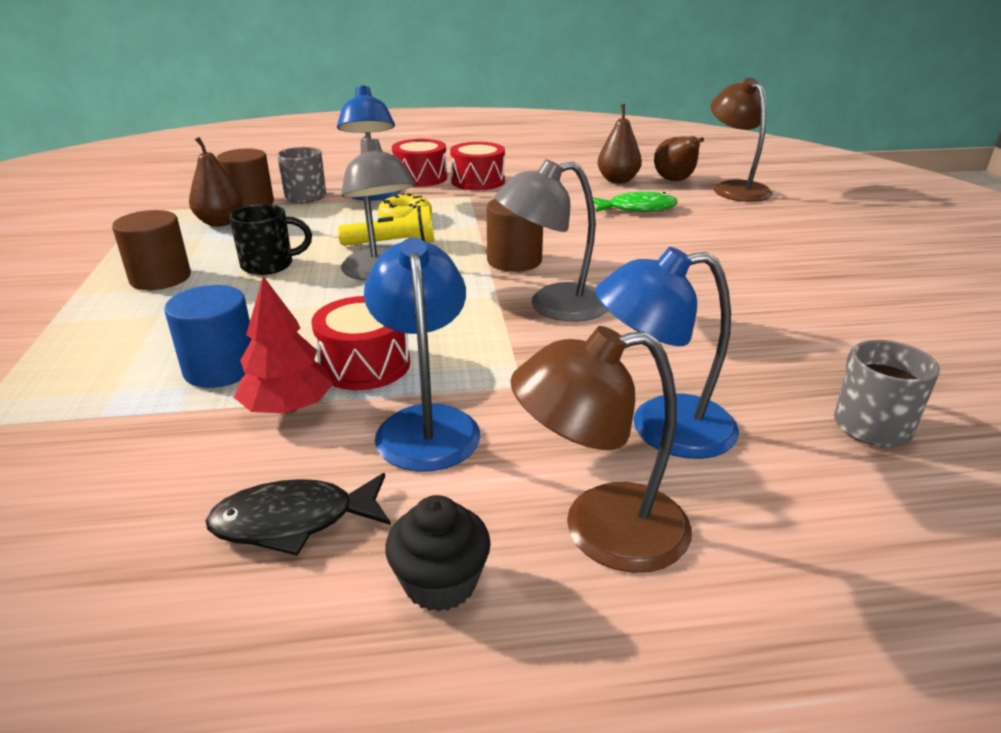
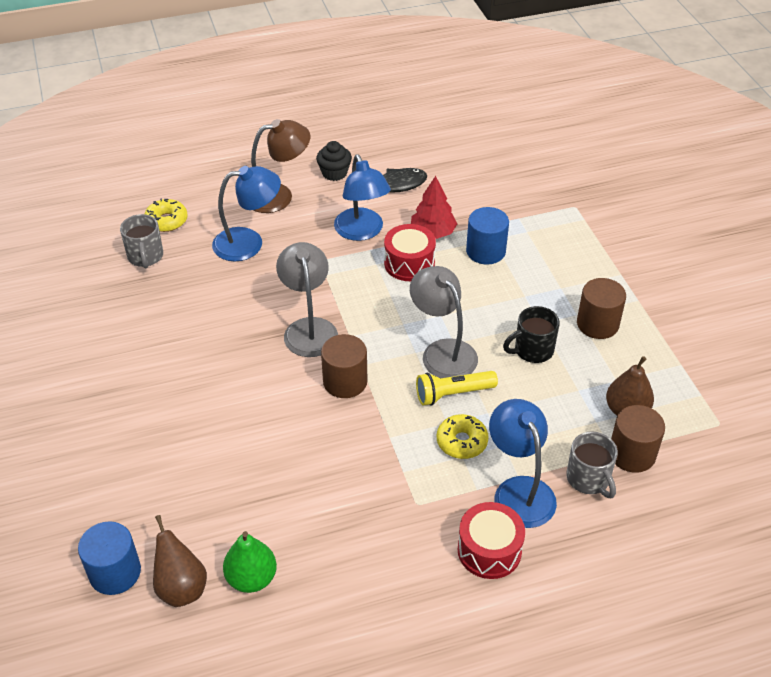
camera: 170 degrees right, 15 degrees up
(478, 181) = (418, 549): red drum -> none
(553, 306) = (309, 328): grey lamp -> grey lamp turned 75 degrees counterclockwise
(617, 180) = (251, 578): brown pear -> green pear
(637, 208) = (236, 498): green fish -> none
(734, 188) = (115, 572): brown lamp -> blue cylinder
(868, 495) = (167, 221): none -> yellow donut

